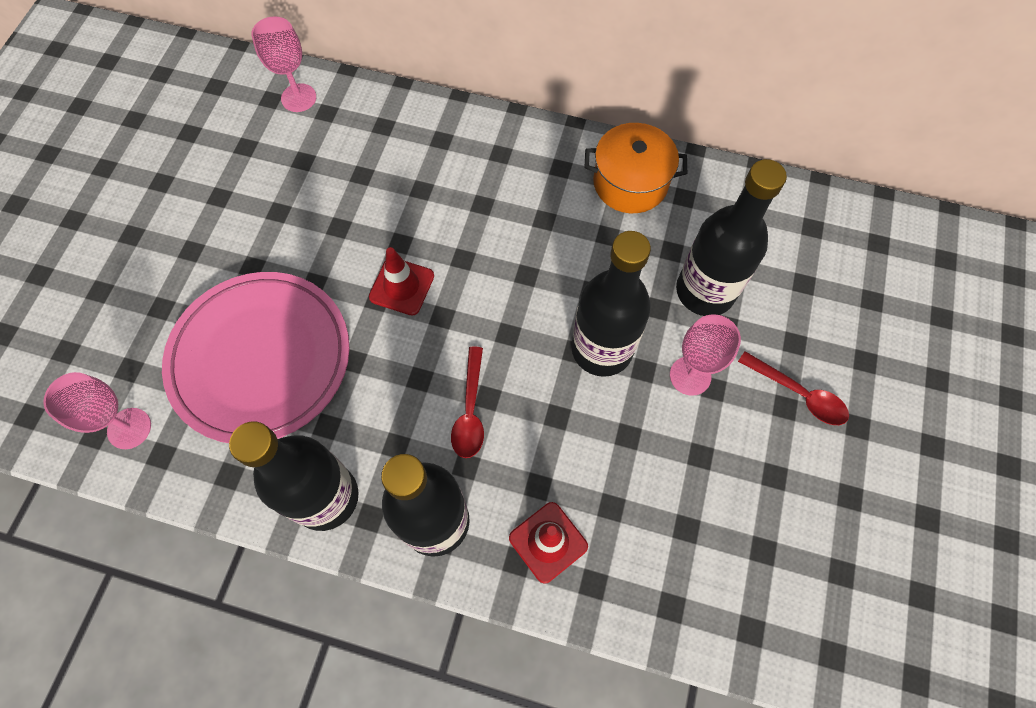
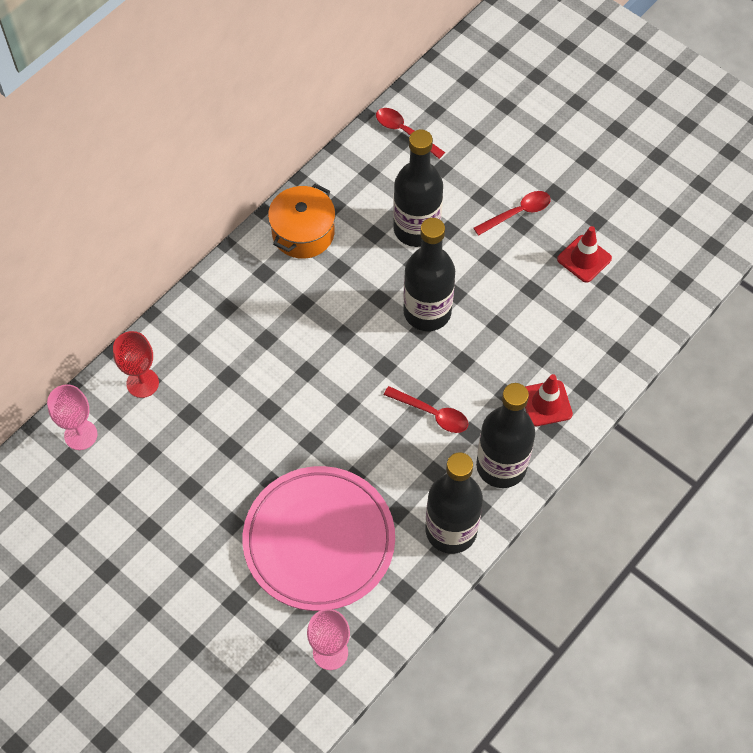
camera: 65 degrees left, 5 degrees down
(378, 121) = (142, 383): none -> red goblet
(402, 286) = (308, 421): red traffic cone -> red traffic cone (584, 259)
(690, 376) = (473, 268): pink goblet -> none
(825, 225) = (404, 132): none -> red spoon

